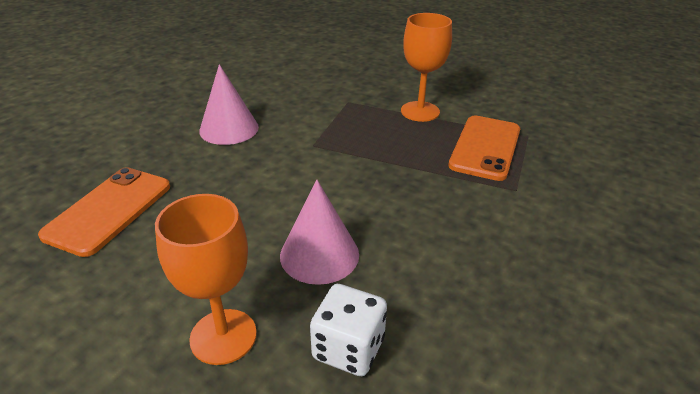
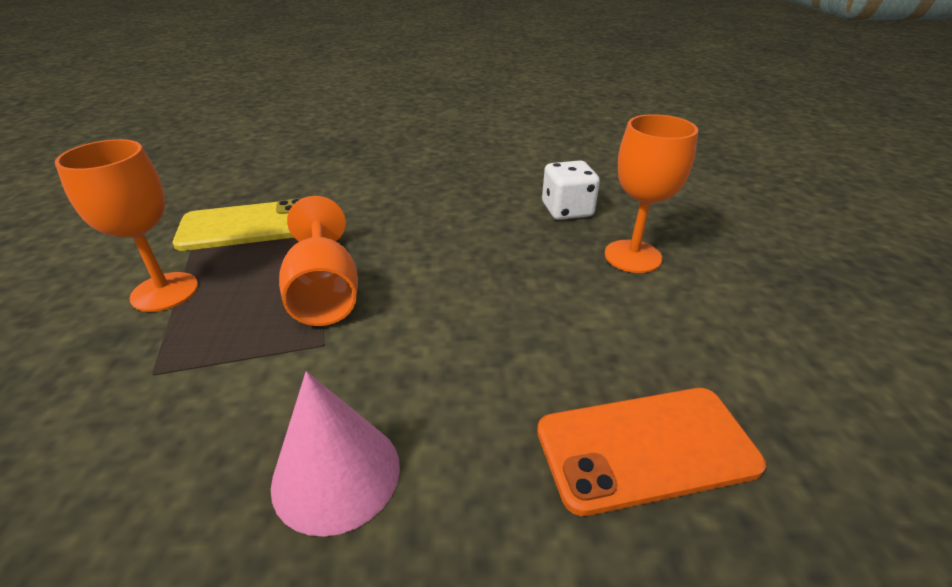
camera: 125 degrees left, 0 degrees up
(319, 254) = (506, 253): pink cone -> none
(361, 157) = (325, 293): none -> orange goblet
(485, 147) = (245, 226): orange phone -> yellow phone

